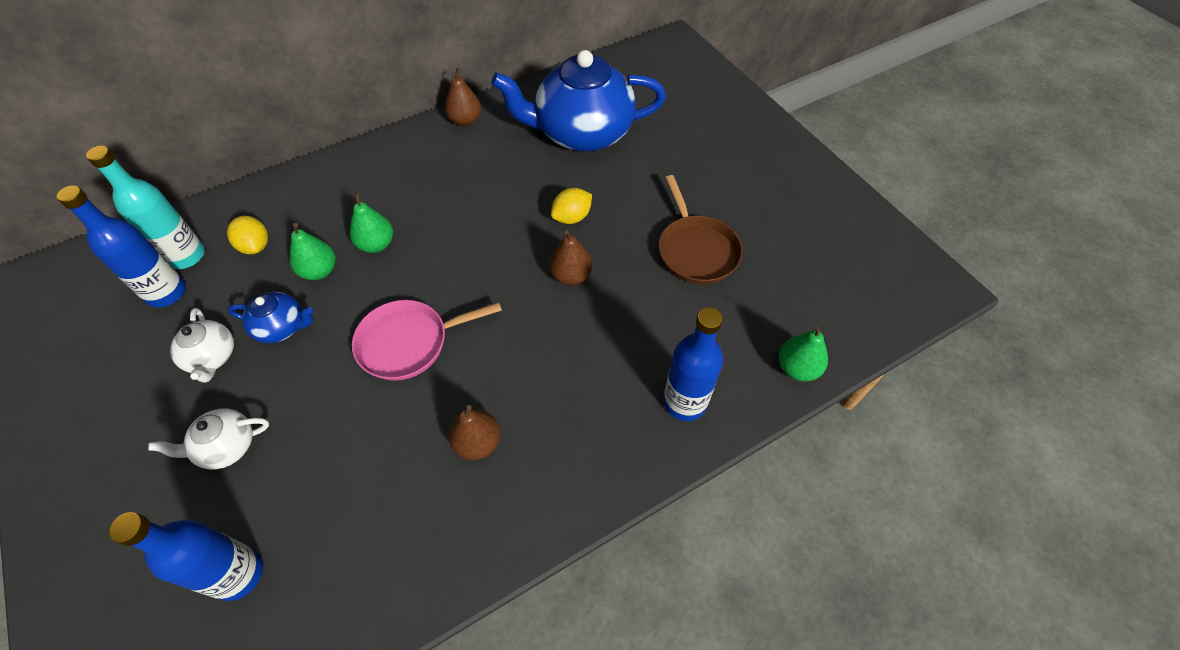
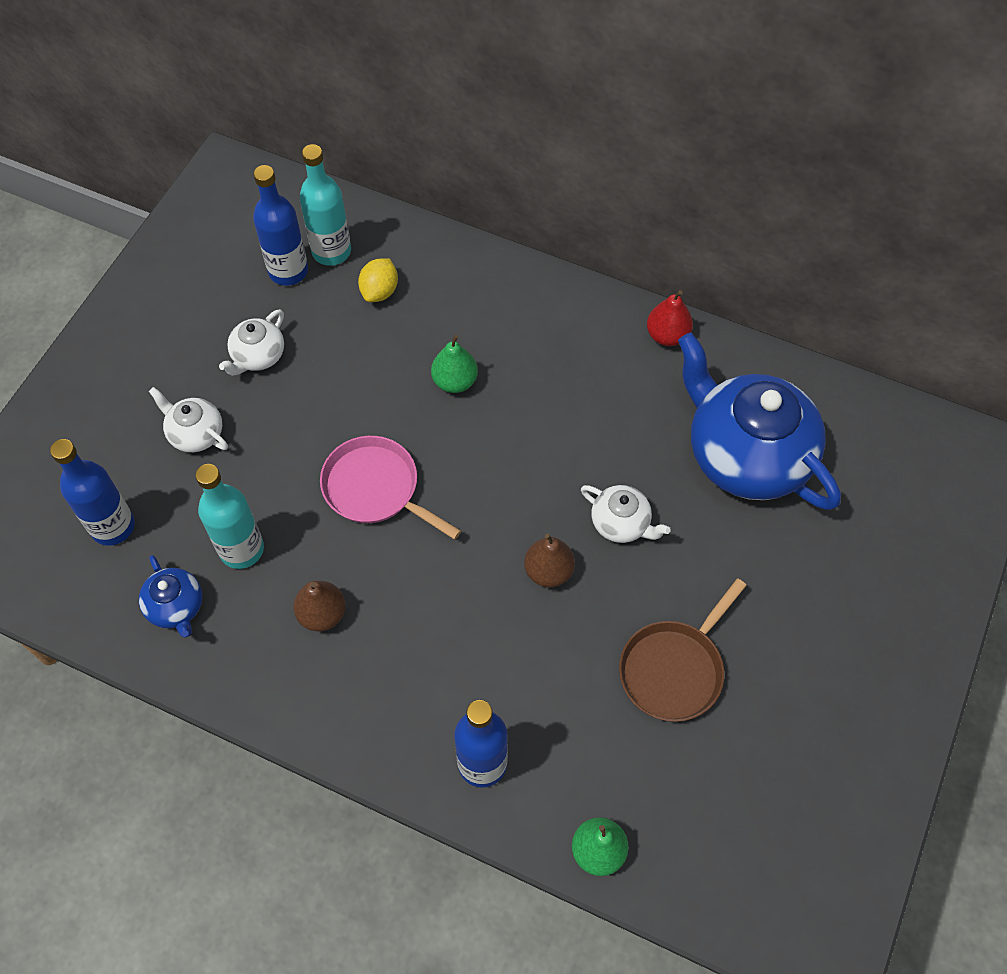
camera: 55 degrees right, 5 degrees up
(282, 327) = (319, 381): blue teapot -> blue teapot (176, 607)
(319, 271) = (393, 361): green pear -> none
(366, 472) = (241, 549): none -> turquoise bottle
(465, 120) = (667, 335): brown pear -> red pear
(572, 217) = (621, 523): yellow lemon -> white teapot

